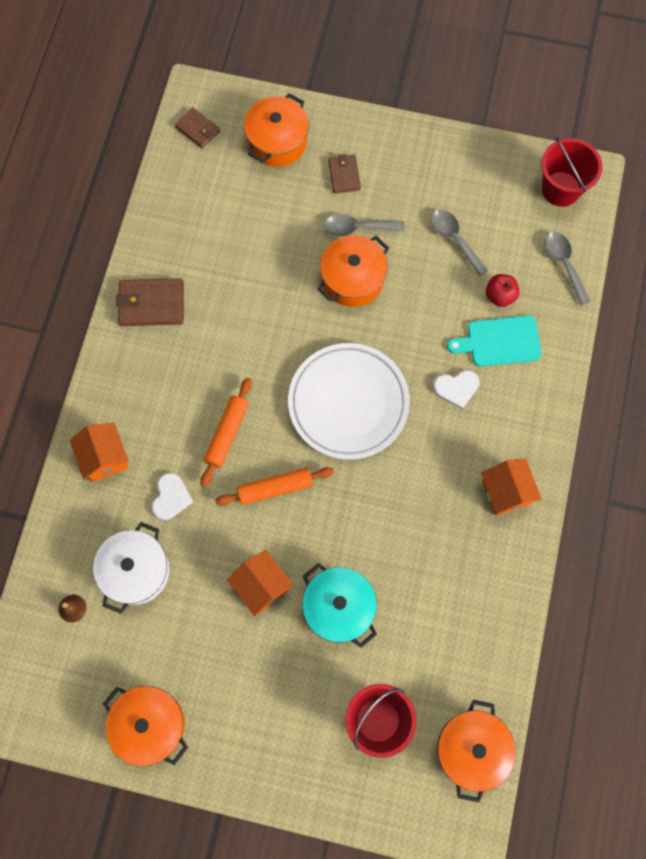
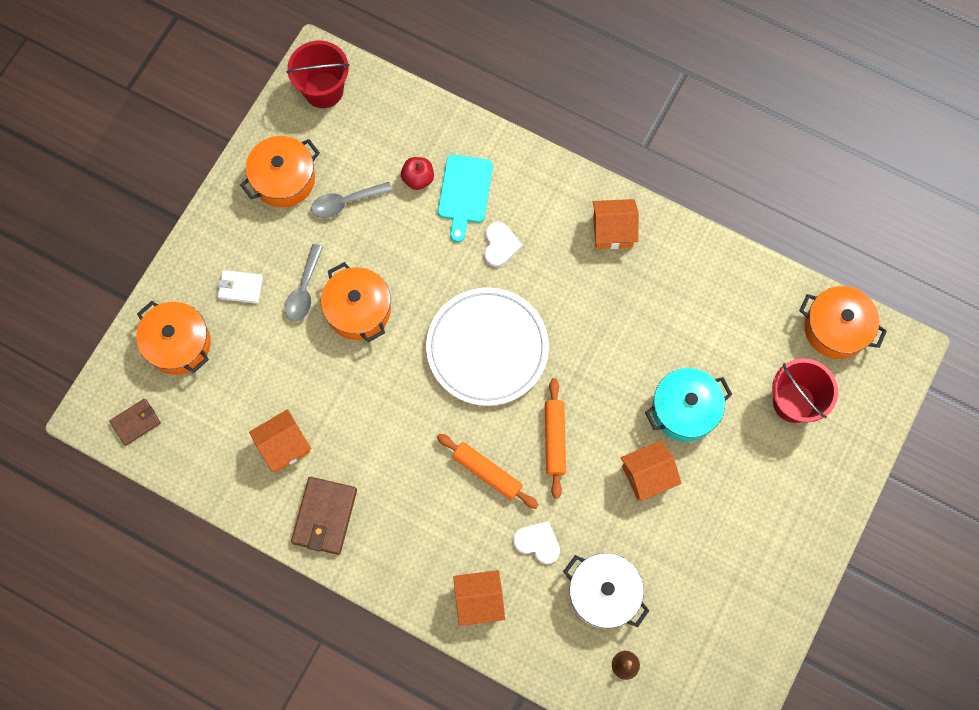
camera: 75 degrees left, 0 degrees up
(150, 725) = (754, 612): orange pot -> orange pot (284, 179)
(207, 252) = (284, 446): none -> orange house
(344, 175) = (240, 287): brown wallet -> white wallet
(564, 264) = (403, 112): grey spoon -> none

